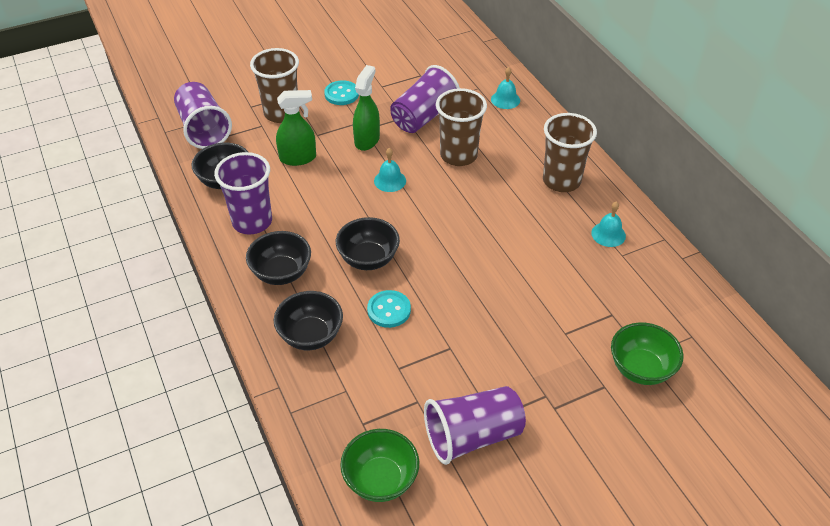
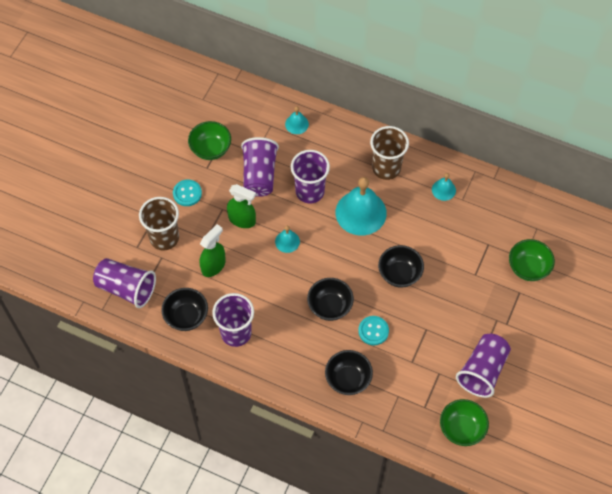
camera: 40 degrees left, 15 degrees up
(281, 273) = (291, 354): black bowl -> black bowl (399, 274)
(367, 140) = (242, 220): green spray bottle -> green spray bottle turned 135 degrees clockwise
(401, 76) = (211, 149): none -> green bowl
(458, 155) = (310, 191): brown cup -> purple cup
(492, 201) = (361, 212): none -> turquoise bell

